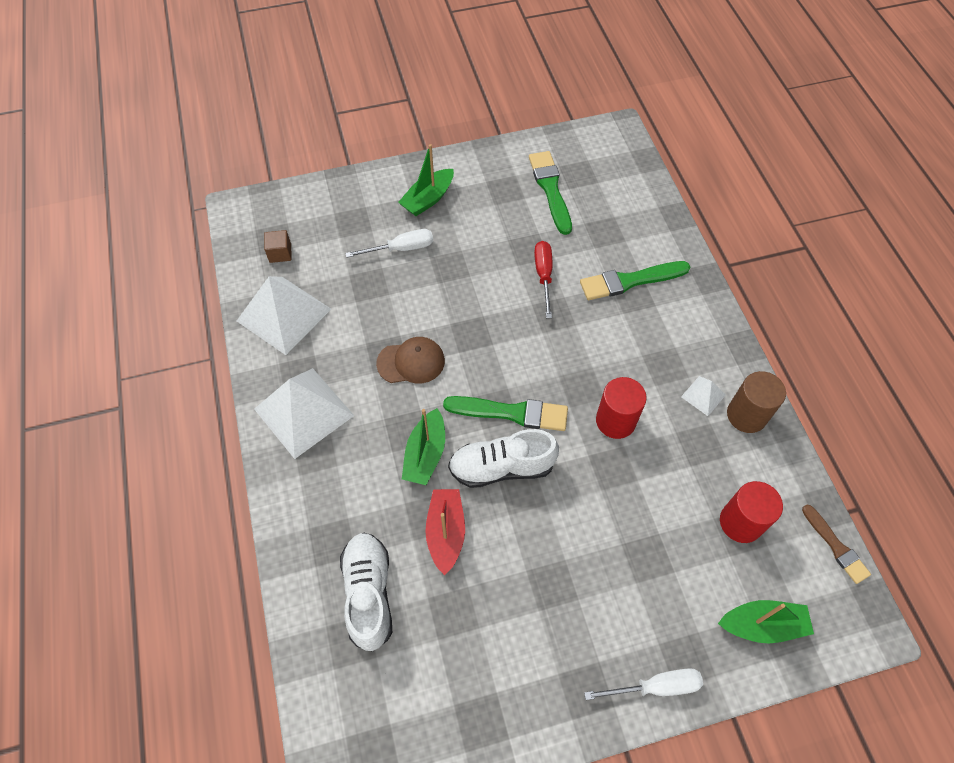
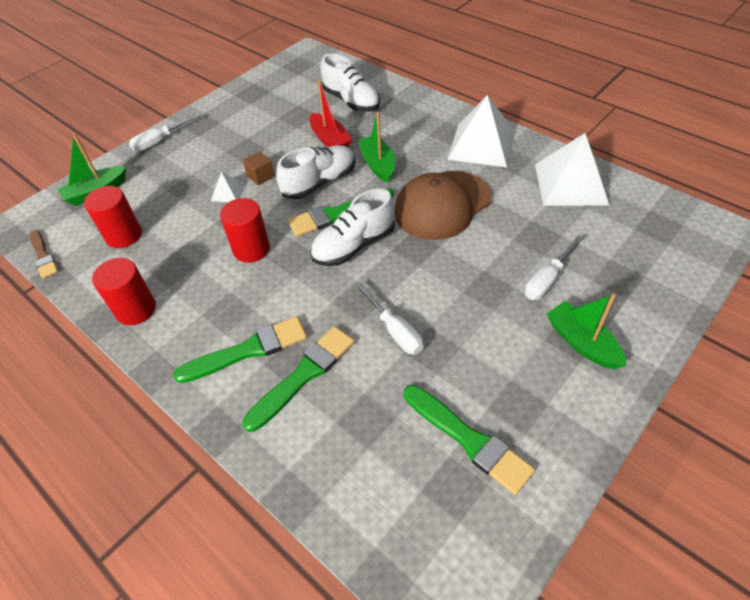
camera: 150 degrees right, 10 degrees down
(280, 253) = (636, 219): brown cube -> brown cube (260, 176)
(411, 362) = (442, 205): brown cap -> brown cap, size x1.68
(428, 199) = (582, 342): green boat -> green boat turned 45 degrees counterclockwise
(521, 367) = (354, 245): none -> white shoe
(543, 276) = (394, 330): red screwdriver -> white screwdriver
(662, 322) = (248, 350): none -> green brush
(703, 395) = (182, 305): white pyramid -> white pyramid (228, 192)
(746, 415) = (136, 309): brown cylinder -> red cylinder
(836, 546) = (43, 256): brown brush -> brown brush turned 150 degrees counterclockwise

